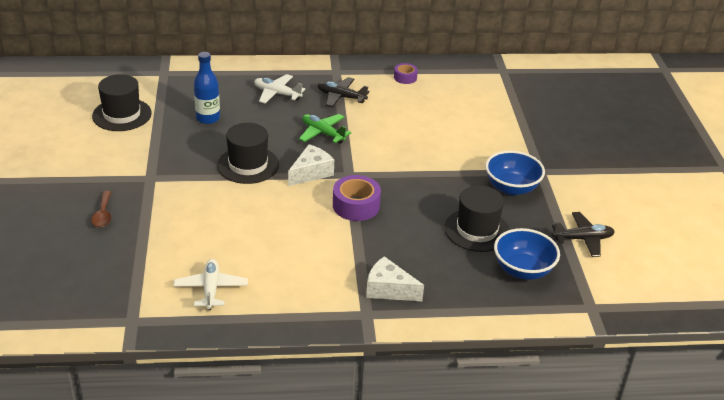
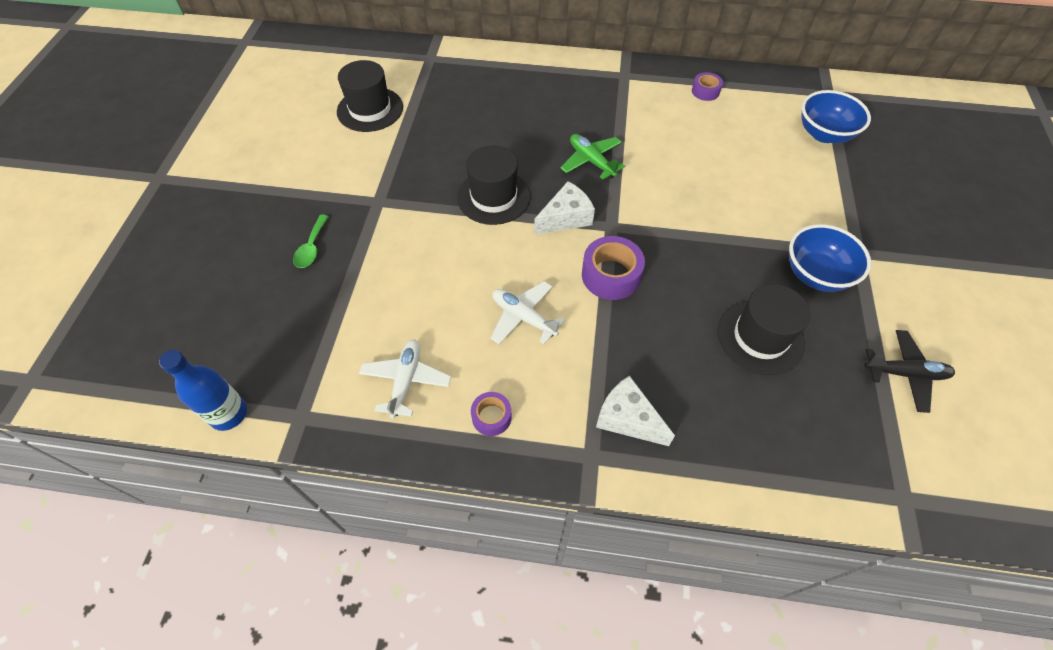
camera: 15 degrees right, 20 degrees up
(103, 215) = (311, 248): brown spoon -> green spoon
(208, 118) = (463, 125): blue bottle -> blue bottle (229, 414)
(277, 94) = (549, 99): white plane -> white plane (523, 317)
(285, 302) = (491, 417): none -> purple tape
(341, 97) = (623, 111): black plane -> none
(523, 270) = (814, 415): blue bowl -> blue bowl (824, 134)

